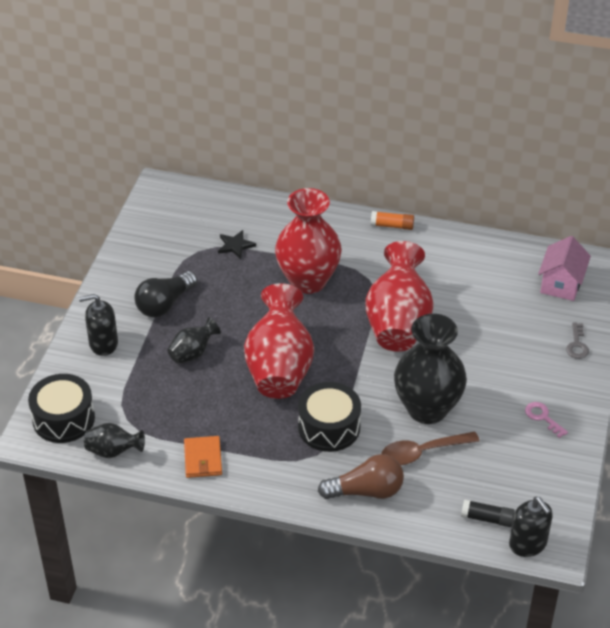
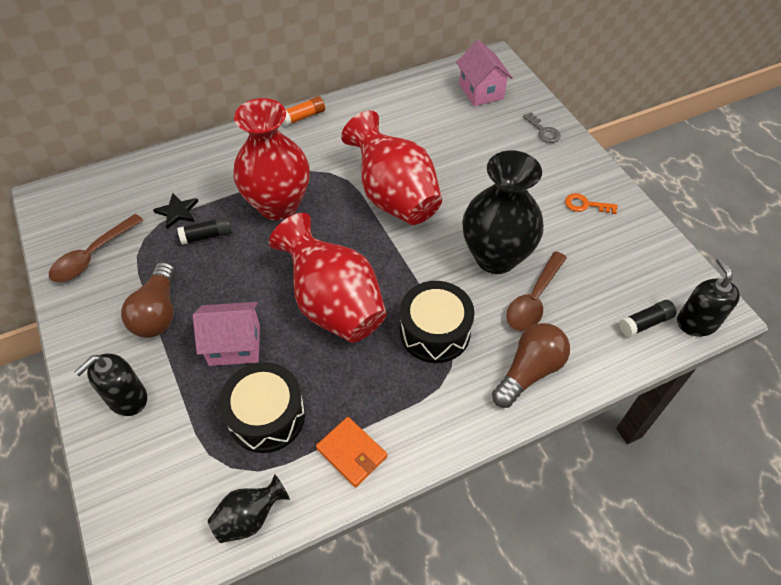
camera: 40 degrees left, 10 degrees up
(63, 419) = (157, 520): black drum -> black drum (266, 416)
(156, 244) = (92, 256): none -> brown spoon
(164, 304) = (158, 312): black light bulb -> brown light bulb
(192, 353) = (234, 345): black vase -> pink house
(240, 273) = (207, 236): none -> black glue stick
(528, 544) = (696, 322): black soap dispenser -> black soap dispenser turned 120 degrees counterclockwise
(542, 417) = (585, 205): pink key -> orange key

